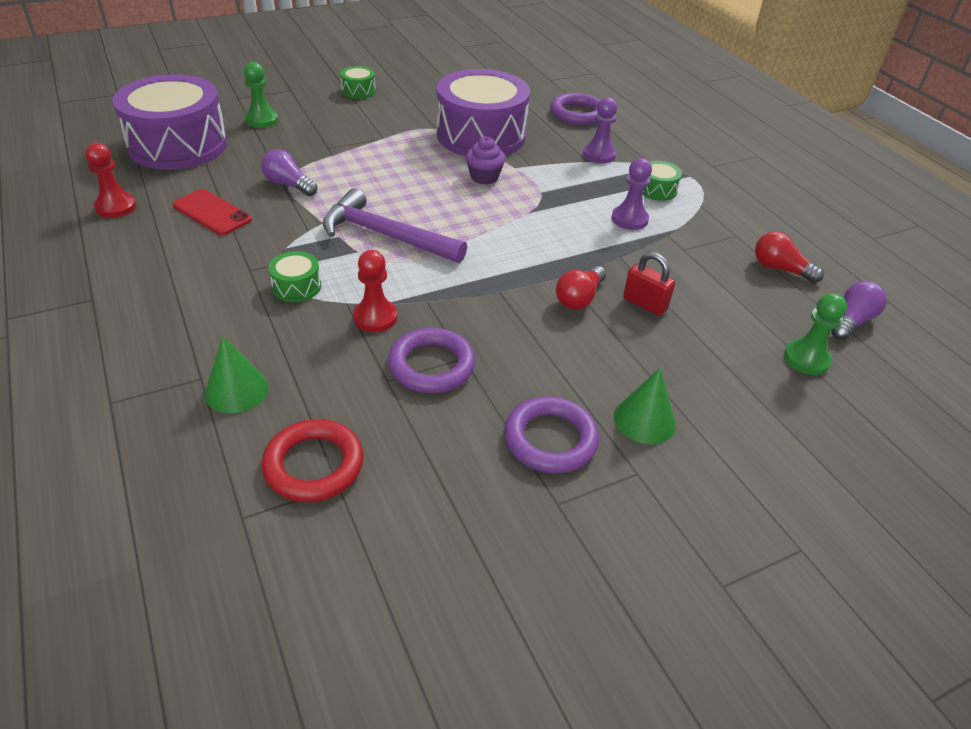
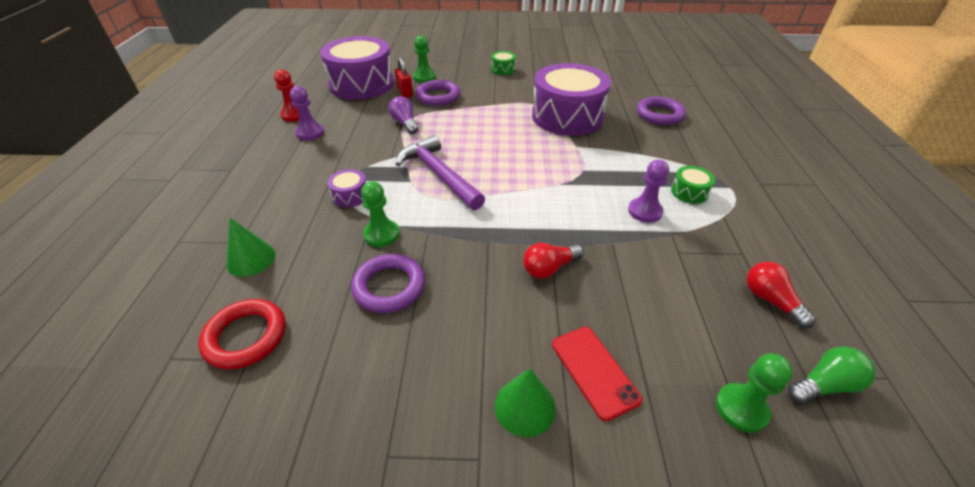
camera: 30 degrees right, 0 degrees up
(212, 213) = (343, 131): red phone -> red phone (594, 371)
(297, 286) = (350, 196): green drum -> purple drum
(375, 317) = (381, 234): red pawn -> green pawn
(484, 177) = (546, 148): purple cupcake -> none
(550, 439) = (428, 390): purple ring -> purple ring (438, 96)
(599, 155) = (655, 151): purple pawn -> purple pawn (310, 133)
(644, 304) = (605, 292): red padlock -> red padlock (405, 92)
(851, 321) = (824, 385): purple light bulb -> green light bulb

